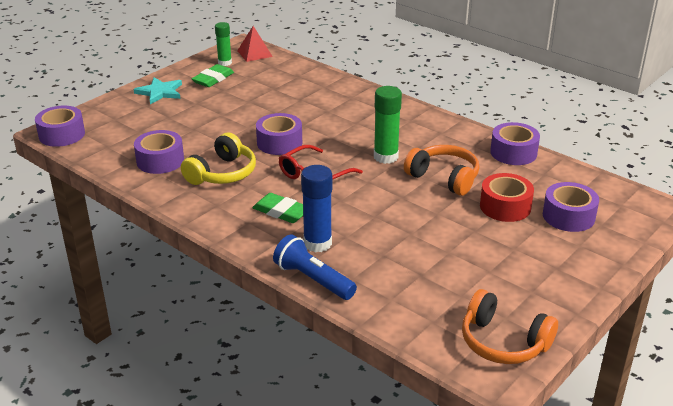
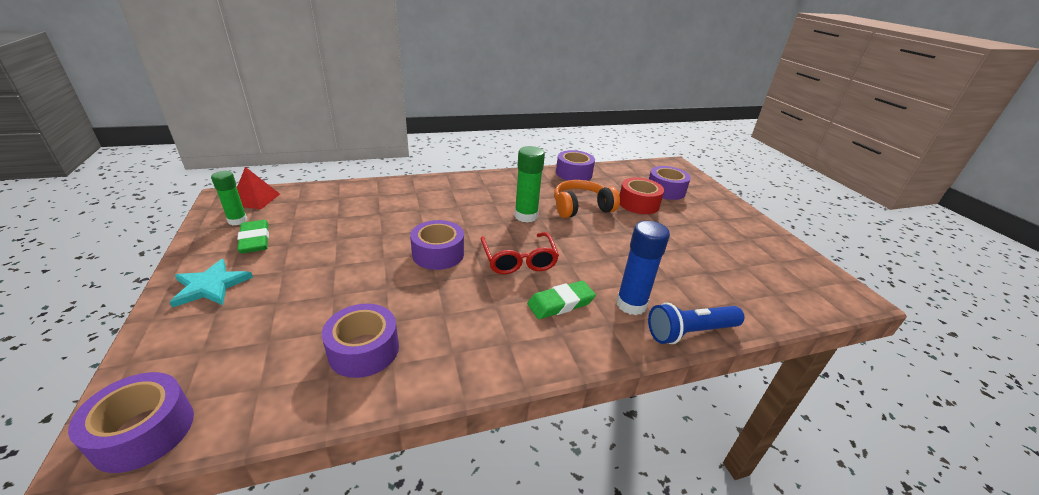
camera: 60 degrees left, 0 degrees up
(222, 173) = (450, 312): yellow headphones -> none
(503, 342) = (809, 275): orange headphones -> none

